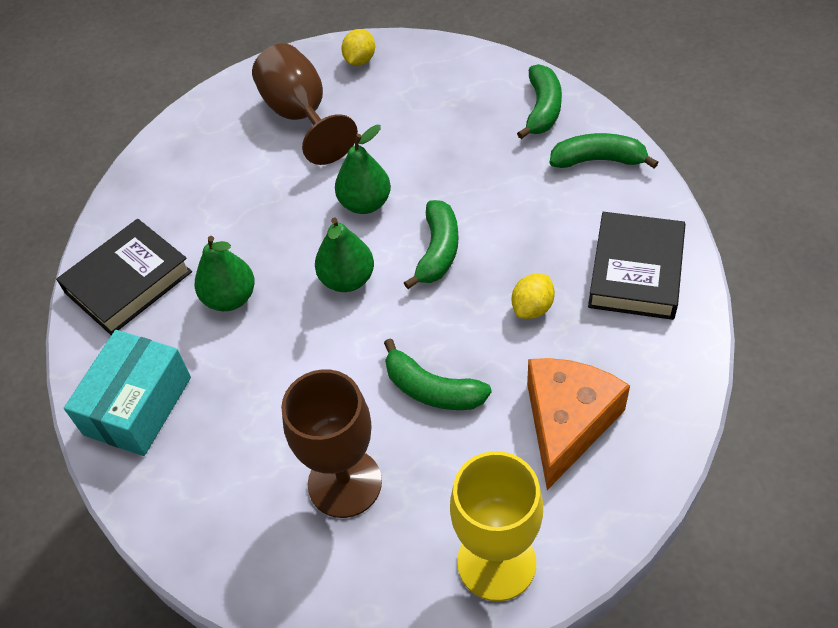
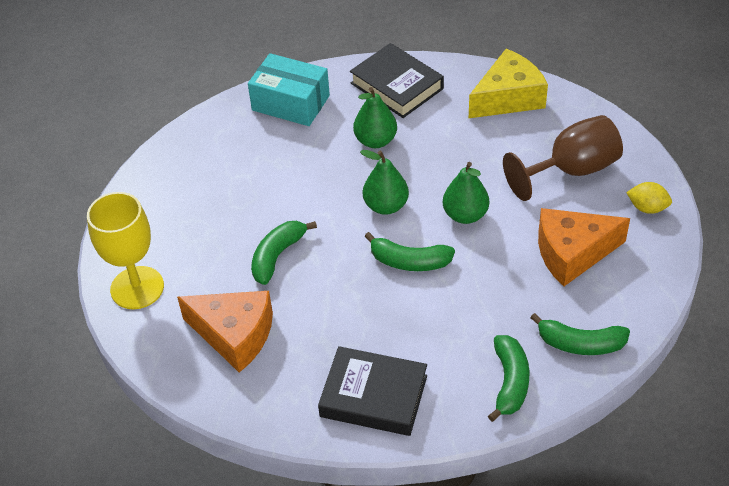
camera: 90 degrees right, 5 degrees down
(173, 170) = (508, 98): none -> yellow cheese
(344, 483) = (212, 209): brown goblet -> none
(423, 115) = (572, 253): none -> orange cheese
(532, 308) = (344, 321): yellow lemon -> none

